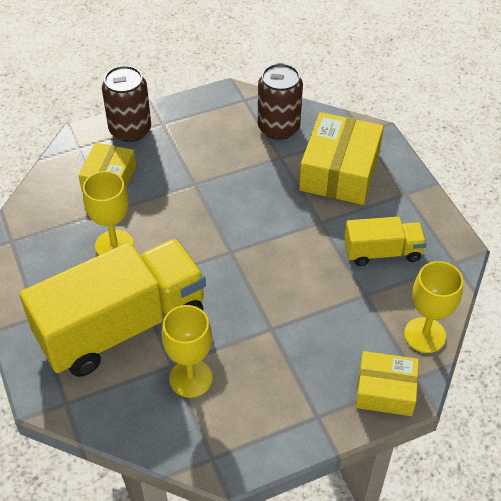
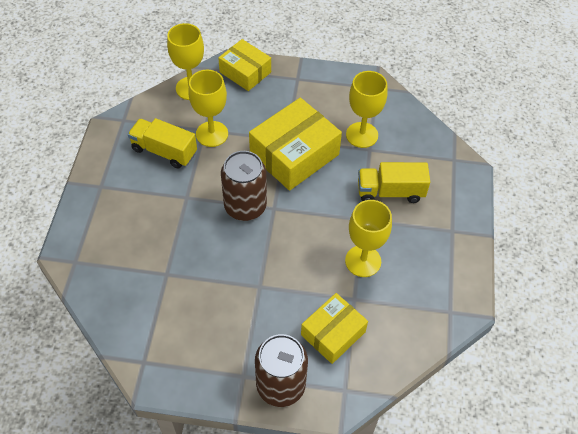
camera: 150 degrees left, 5 degrees up
(122, 325) = (390, 192): yellow truck -> yellow truck, size x0.49
(278, 127) = (141, 307): brown can -> brown can (245, 206)
(339, 171) = (131, 233): yellow box -> yellow box (294, 154)
(353, 294) = (212, 134): none -> yellow goblet

